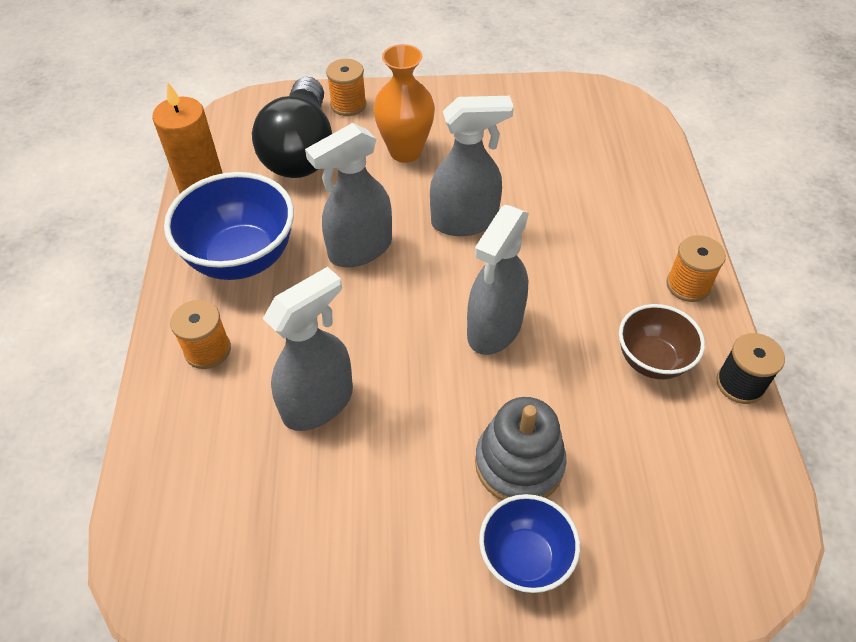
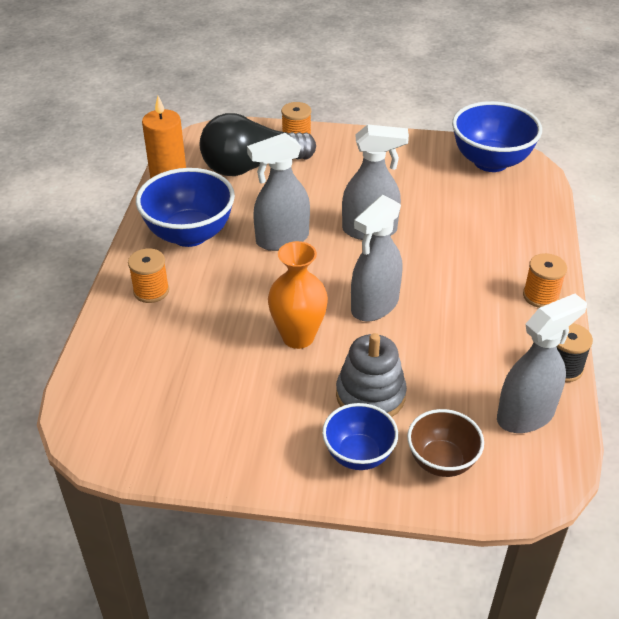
camera: 10 degrees right, 10 degrees down
(301, 150) = (251, 167): black light bulb -> black light bulb turned 60 degrees clockwise
(318, 403) = (227, 336): grey spray bottle -> grey spray bottle (526, 415)
(405, 151) = (334, 176): orange vase -> orange vase (298, 337)
(584, 108) = (490, 162): none -> blue bowl
(652, 360) = (495, 343): brown bowl -> brown bowl (441, 461)

